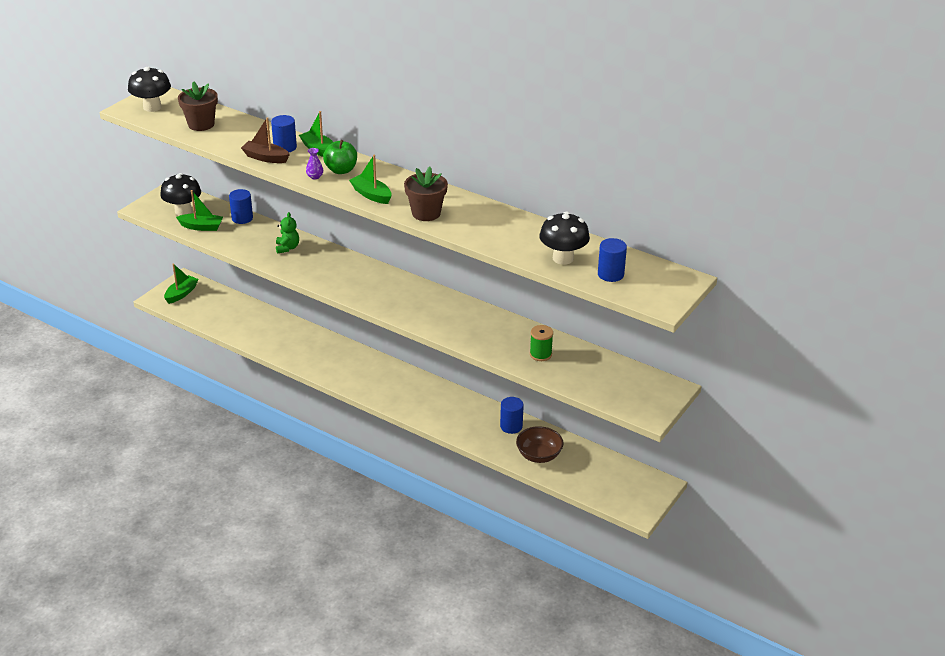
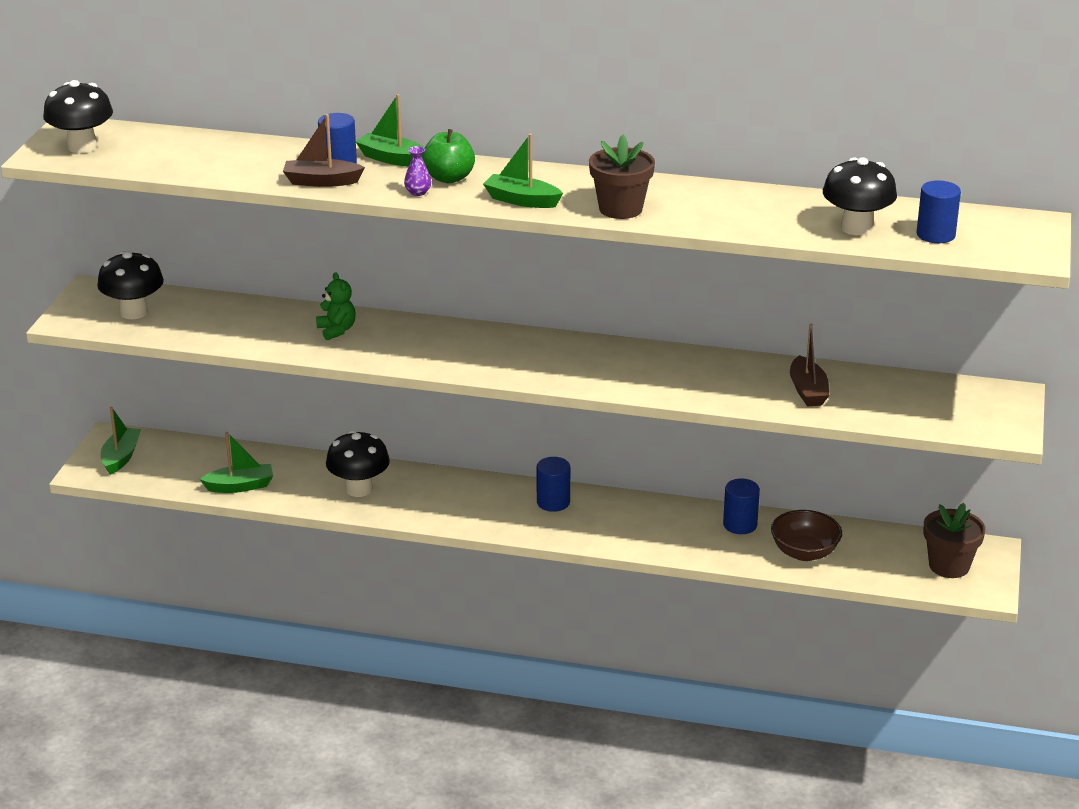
camera: 20 degrees left, 5 degrees down
(201, 124) = (181, 156): brown flower pot -> brown flower pot (949, 566)
(201, 227) = (181, 328): green boat -> green boat (240, 486)
(242, 218) = (235, 305): blue cylinder -> blue cylinder (553, 502)
(300, 346) = (359, 489): none -> black mushroom
(540, 354) = (807, 391): green spool -> brown boat

